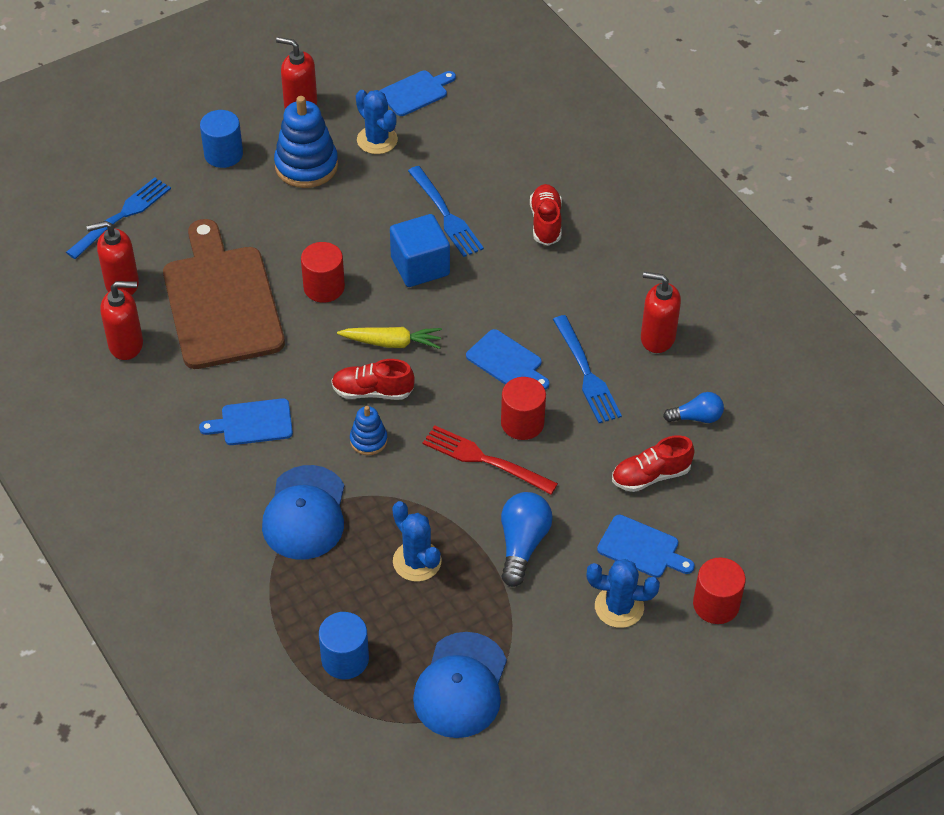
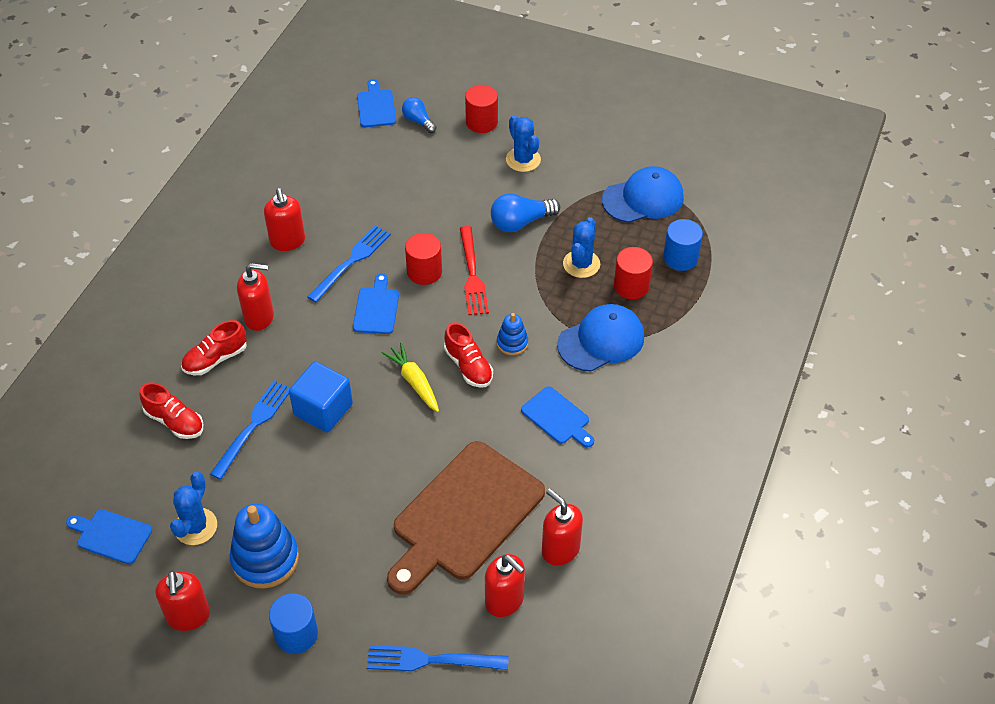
camera: 125 degrees left, 0 degrees up
(324, 287) = (394, 457): red cylinder -> red cylinder (631, 286)
(571, 273) = (259, 317): none -> red soap dispenser
(642, 548) = (471, 169): blue cutting board -> blue cutting board (376, 107)
(651, 476) = (412, 190): red shoe -> red shoe (174, 421)
(696, 417) = (344, 191): blue light bulb -> blue light bulb (418, 121)

